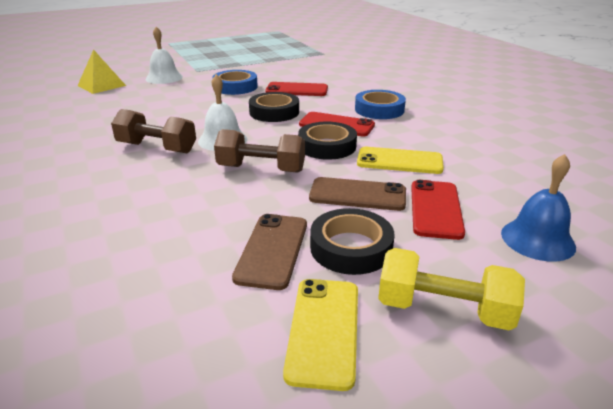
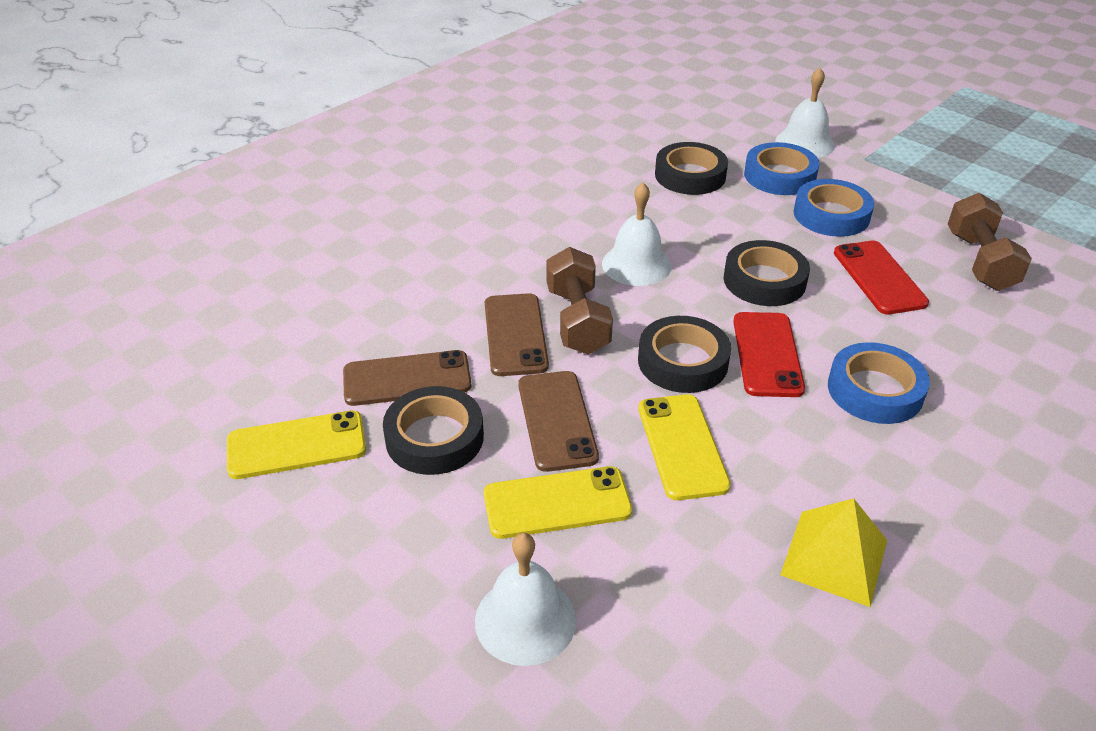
camera: 70 degrees right, 10 degrees up
(101, 85) = (729, 110): yellow pyramid -> yellow pyramid (834, 557)
(151, 108) = (690, 175): none -> black tape
(157, 148) = (580, 224): brown dumbbell -> brown dumbbell (979, 261)
(185, 89) = (779, 176): none -> blue tape
(257, 193) = (515, 335): none -> brown phone
(435, 209) = (557, 503): red phone -> yellow phone
(443, 309) = (349, 530): yellow dumbbell -> none
(537, 239) = (525, 620): blue bell -> white bell

